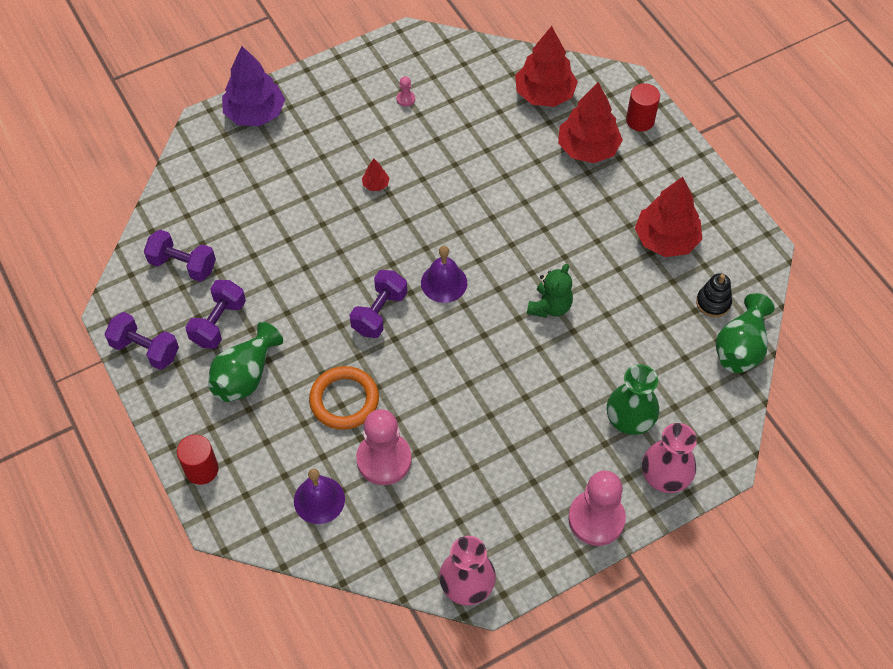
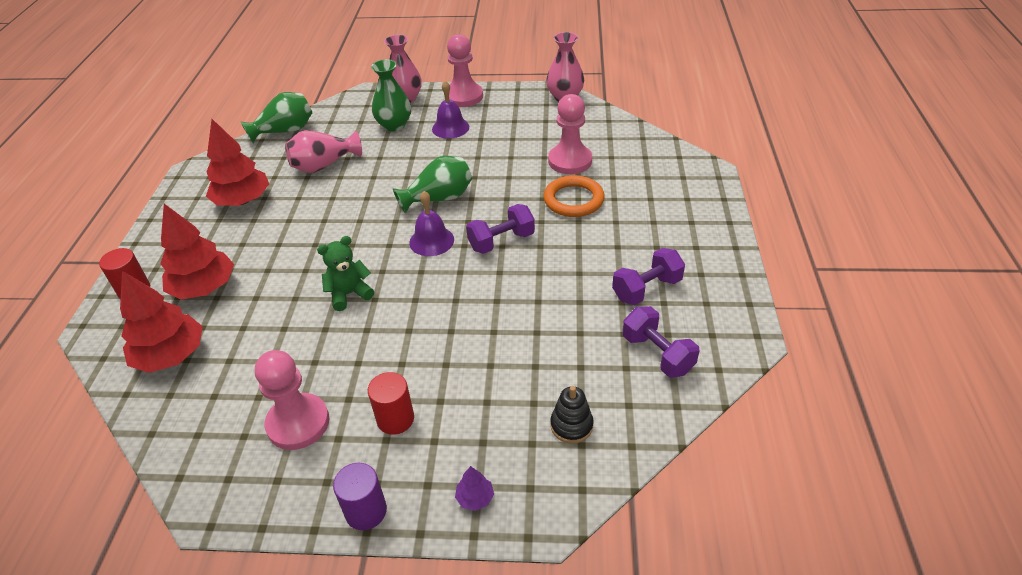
camera: 145 degrees left, 15 degrees down
(145, 350) = (727, 295): purple dumbbell -> none
(201, 469) = (710, 201): red cylinder -> red cylinder (395, 419)
(245, 376) = (643, 243): green vase -> green vase (439, 199)
(255, 113) = (475, 498): purple tree -> purple tree, size x0.43
(315, 77) = (366, 511): none -> purple cylinder
(319, 500) = (630, 158): purple bell -> purple bell (450, 128)
(376, 184) = (413, 344): red tree -> none
(405, 99) = (298, 423): pink pawn -> pink pawn, size x2.48
(550, 306) = (372, 195): green teddy bear -> green teddy bear (349, 294)
(640, 321) = (324, 165): none -> pink vase
(713, 303) = (267, 156): black stacking toy -> black stacking toy (571, 425)

